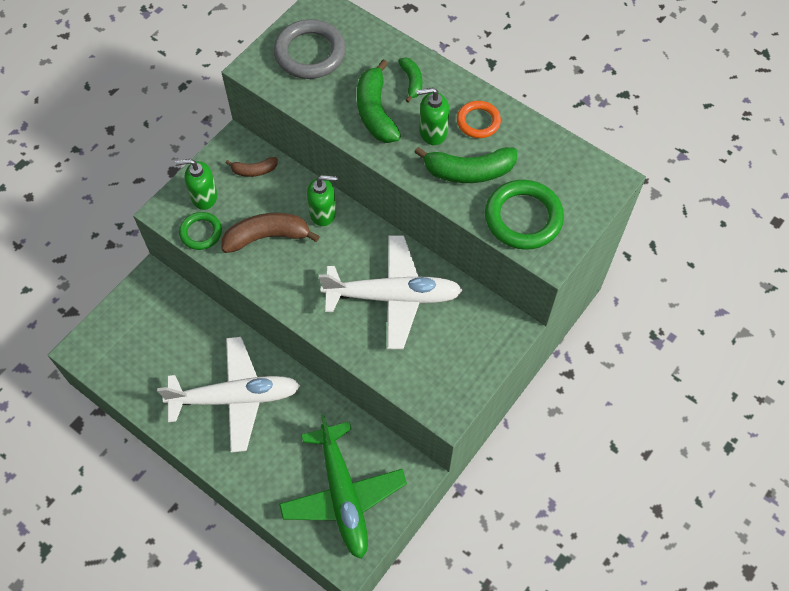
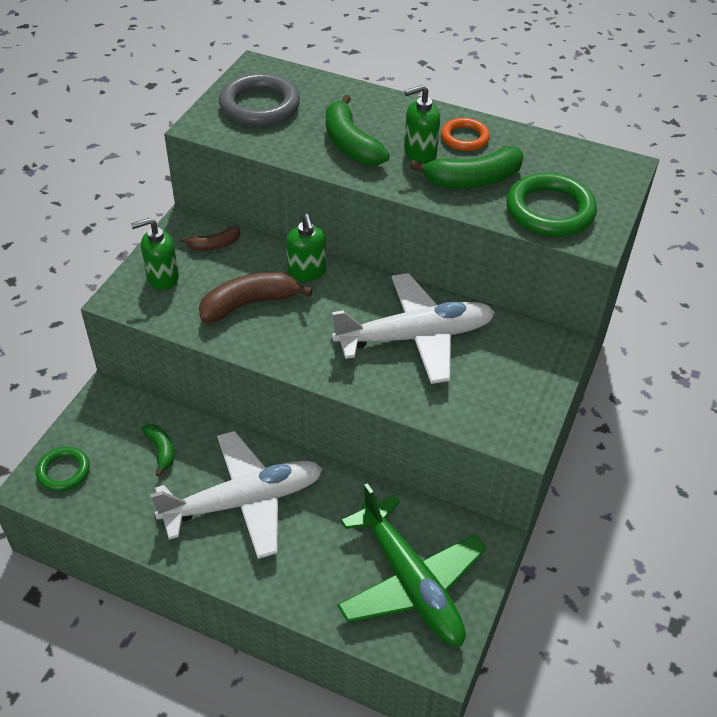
camera: 15 degrees left, 15 degrees down
(201, 232) = (168, 312): green ring -> green ring (63, 471)
(323, 213) = (307, 272): green soap dispenser -> green soap dispenser turned 90 degrees clockwise
(411, 81) = (379, 115): green banana -> green banana (161, 450)

